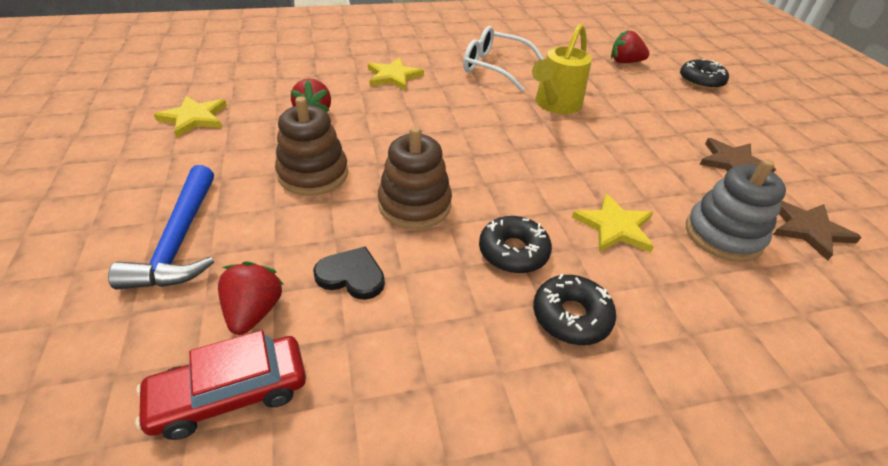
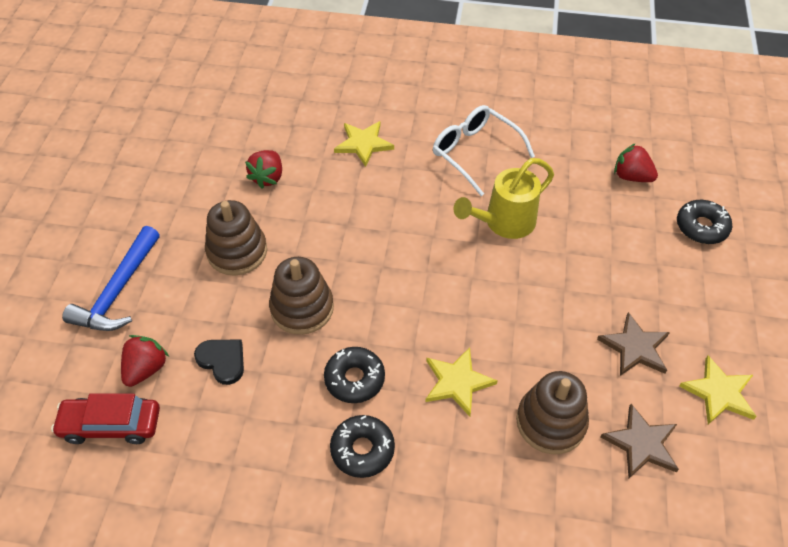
camera: 25 degrees right, 10 degrees up
(194, 118) = (167, 160): yellow star -> yellow star (719, 393)
(723, 235) = (550, 422): grey stacking toy -> brown stacking toy

